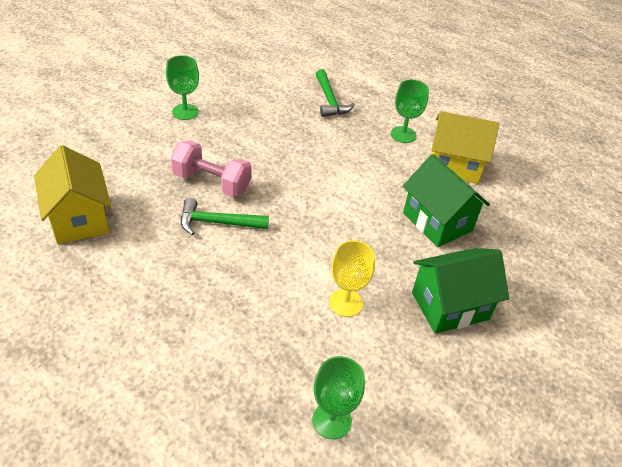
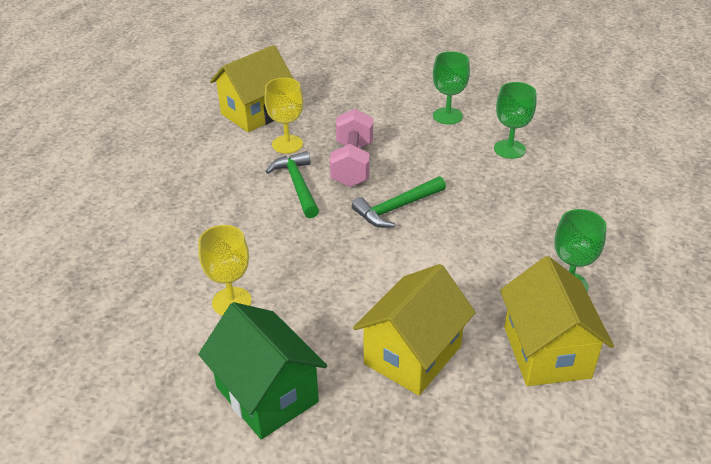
camera: 75 degrees right, 5 degrees down
(151, 212) = (287, 144): none -> yellow goblet
(329, 100) = (574, 204): green hammer -> green hammer (396, 208)
(331, 420) = (78, 327): green goblet -> green goblet (509, 149)
(437, 222) = (412, 355): green house -> yellow house

